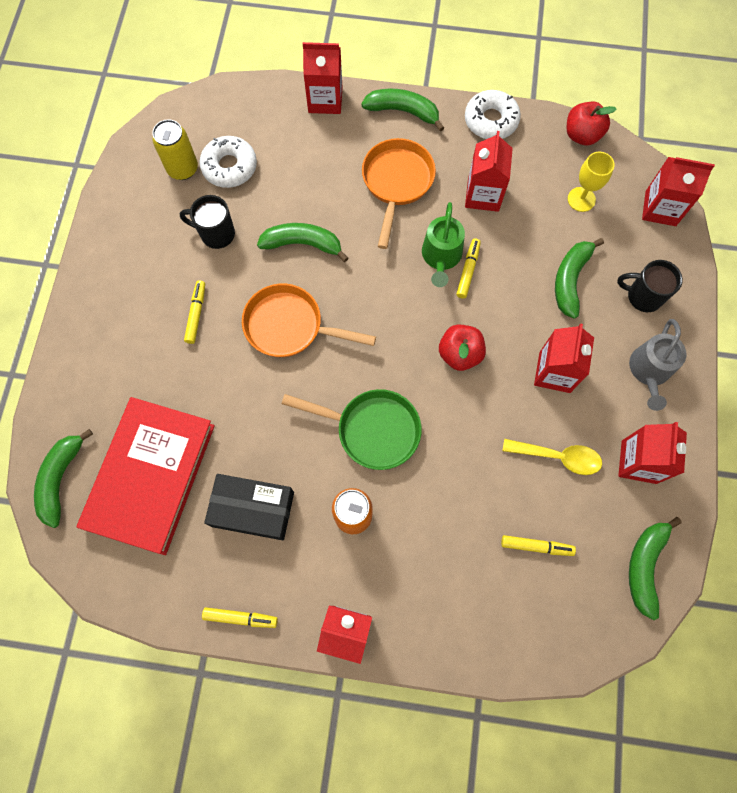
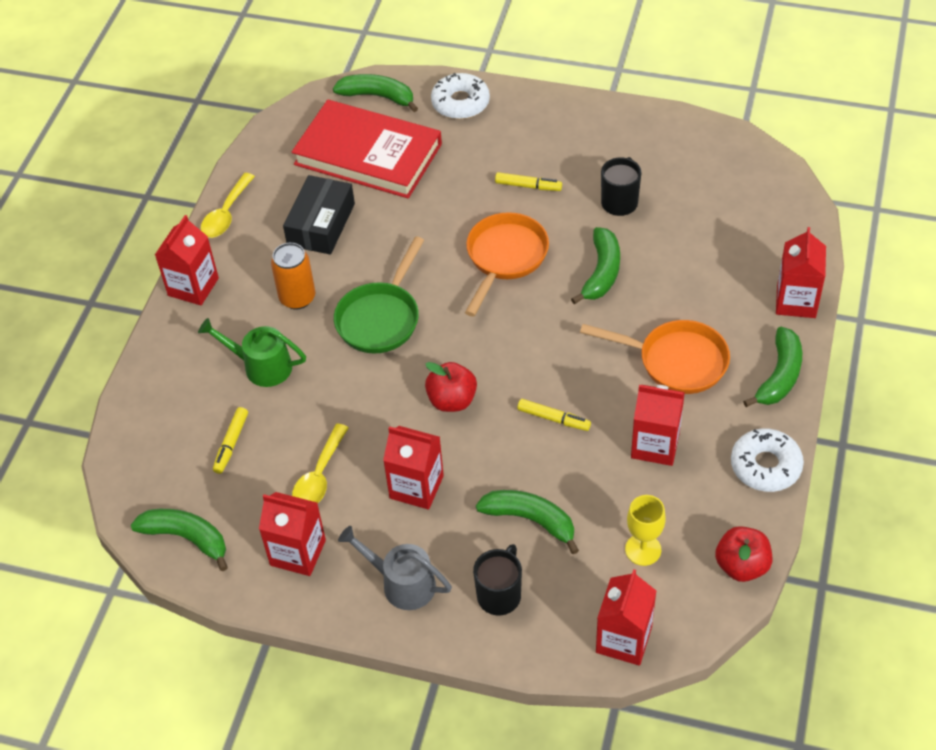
camera: 100 degrees right, 20 degrees down
(183, 169) = (702, 176): yellow can -> none
(229, 167) = (704, 214): white donut -> white donut (460, 103)
(240, 617) = (226, 214): yellow marker -> yellow spoon
(441, 257) = (573, 395): green watering can -> green watering can (261, 366)

